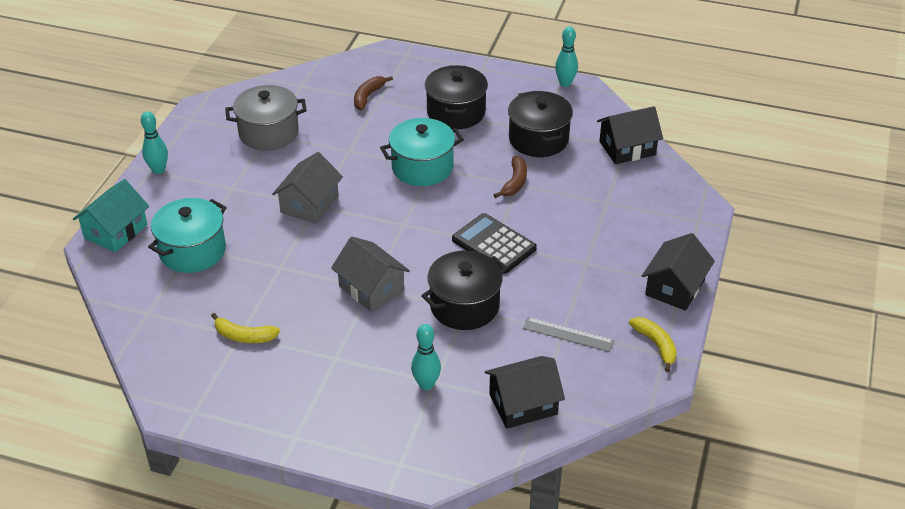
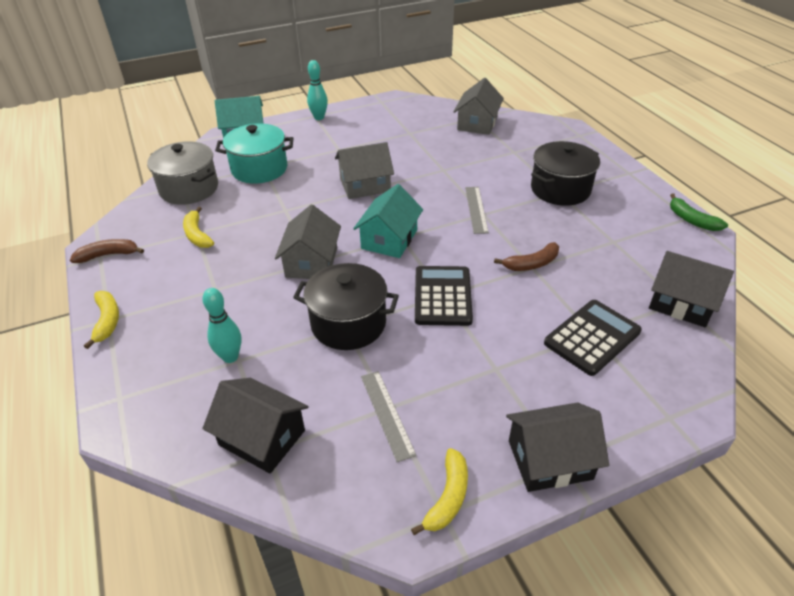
camera: 50 degrees right, 0 degrees up
(269, 133) = (411, 132): grey pot -> grey pot (189, 189)
(297, 439) = (107, 321): none -> yellow banana
(311, 91) = (477, 123): none -> grey house
(368, 96) = (510, 146): brown banana -> brown banana (108, 255)
(398, 232) = (389, 239): none -> turquoise house
(422, 167) = (476, 209): turquoise pot -> grey ruler
(538, 139) = (602, 246): black pot -> none
(565, 83) = (691, 220): turquoise bowling pin -> green banana
(609, 205) = (592, 337): none -> black calculator

